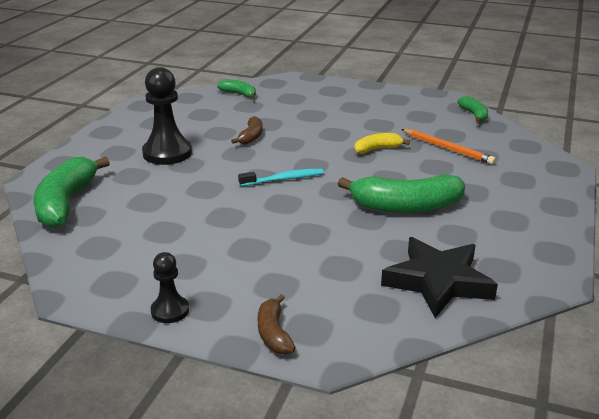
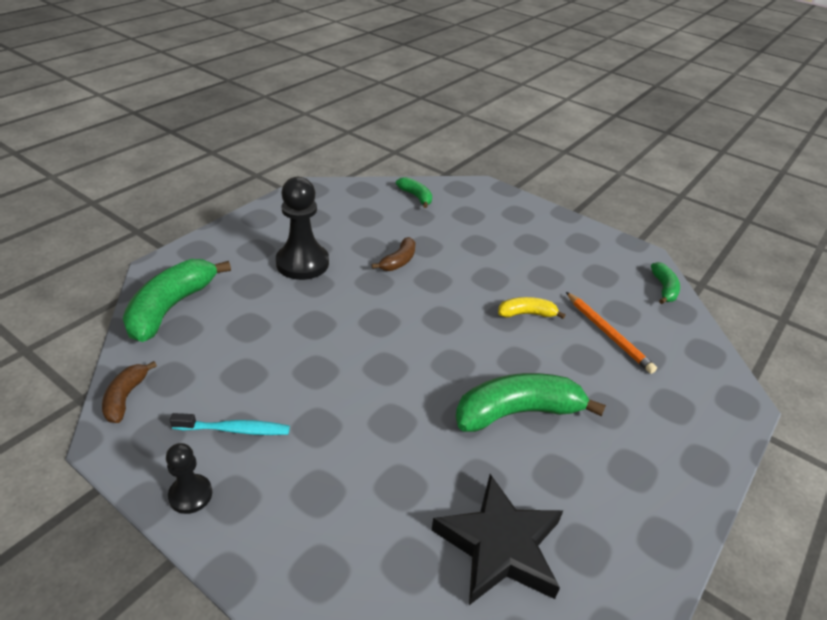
camera: 15 degrees right, 10 degrees up
(273, 333) = (278, 567): brown banana -> brown banana (125, 397)
(284, 179) = (403, 332): turquoise toothbrush -> turquoise toothbrush (235, 429)
(405, 206) = (518, 412): green banana -> green banana turned 150 degrees clockwise

